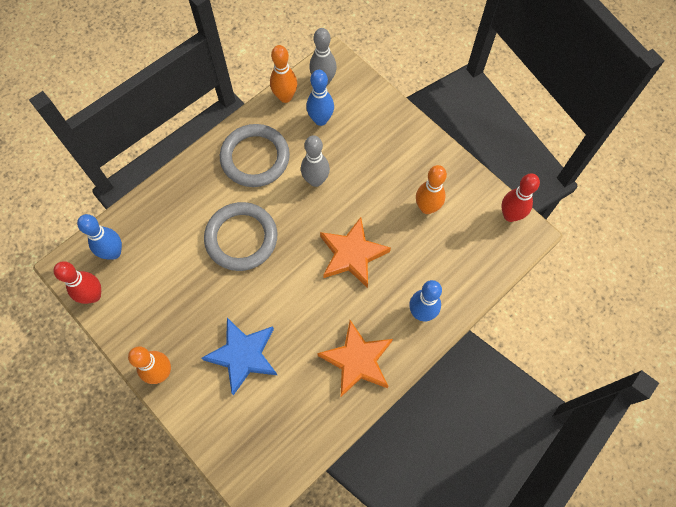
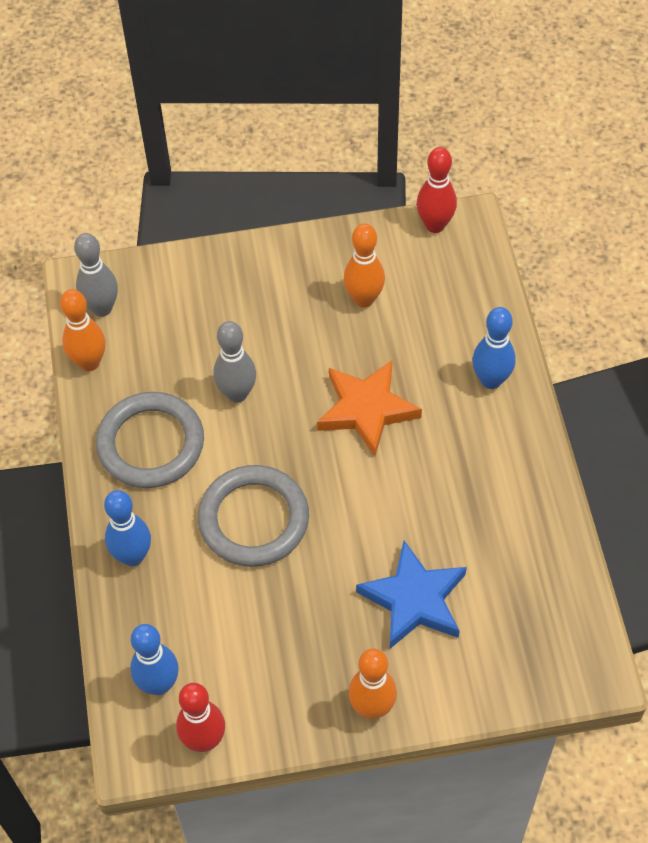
camera: 55 degrees left, 10 degrees down
(320, 120) = (155, 342): blue bowling pin -> blue bowling pin (133, 556)
(357, 360) = (504, 479): orange star -> none

